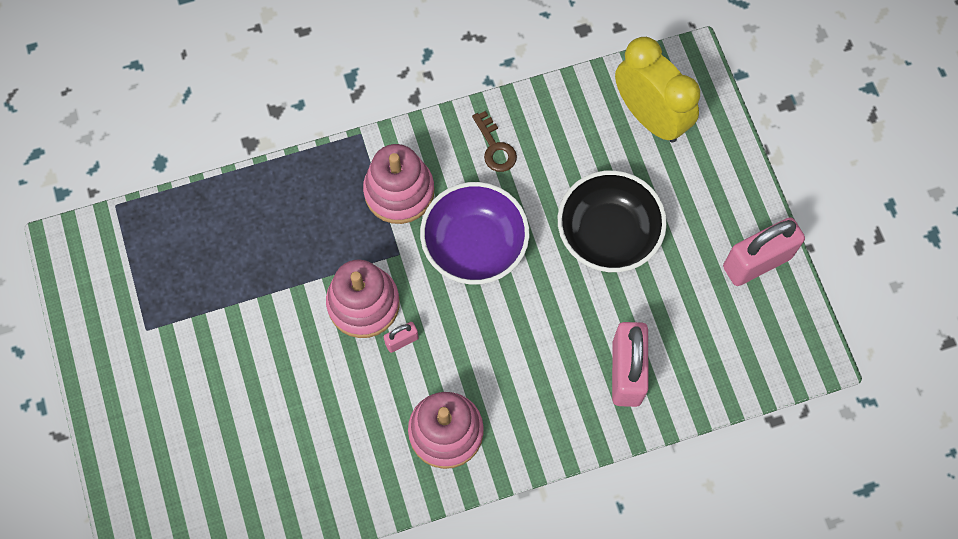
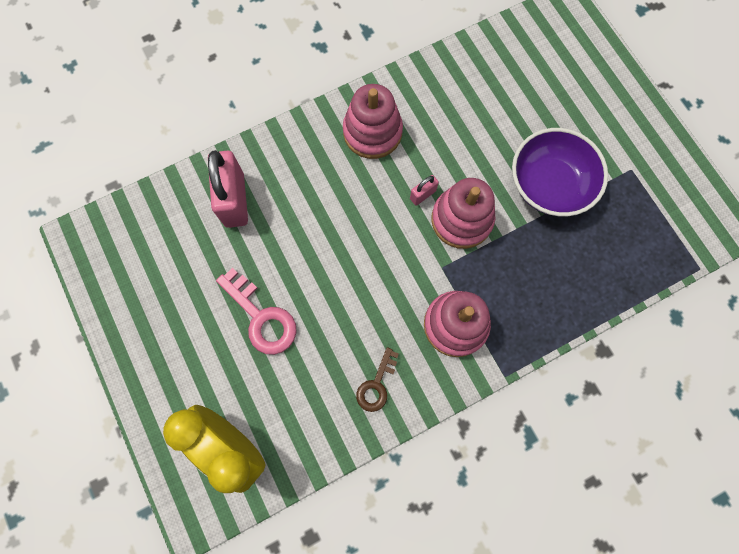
camera: 170 degrees right, 5 degrees up
(474, 245) = (378, 286): purple bowl -> purple bowl (549, 184)
(495, 147) = (376, 385): brown key -> brown key turned 120 degrees counterclockwise
(608, 234) = (261, 317): black bowl -> pink key
(757, 262) = (126, 313): pink padlock -> none

